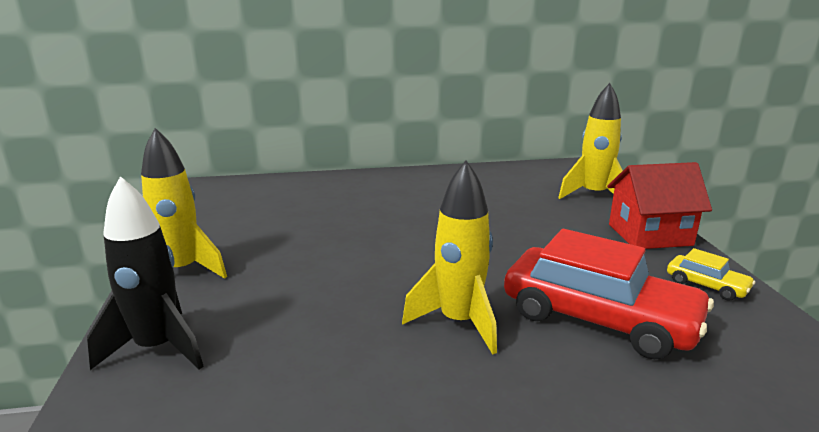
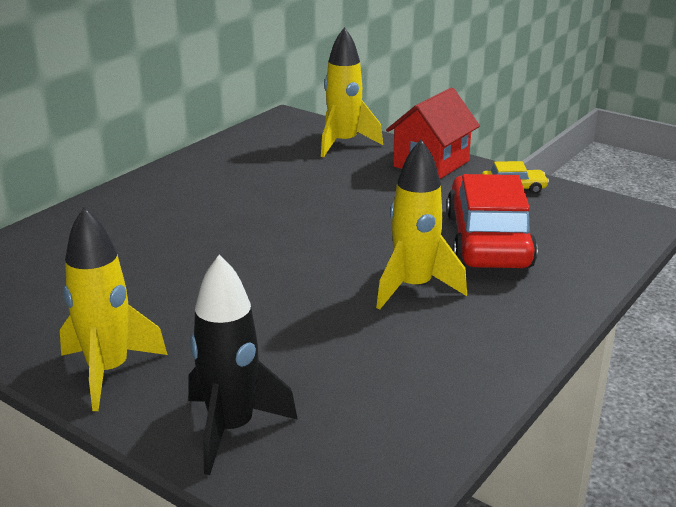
camera: 45 degrees left, 5 degrees up
(598, 318) = (488, 240): red car -> red car turned 75 degrees counterclockwise

